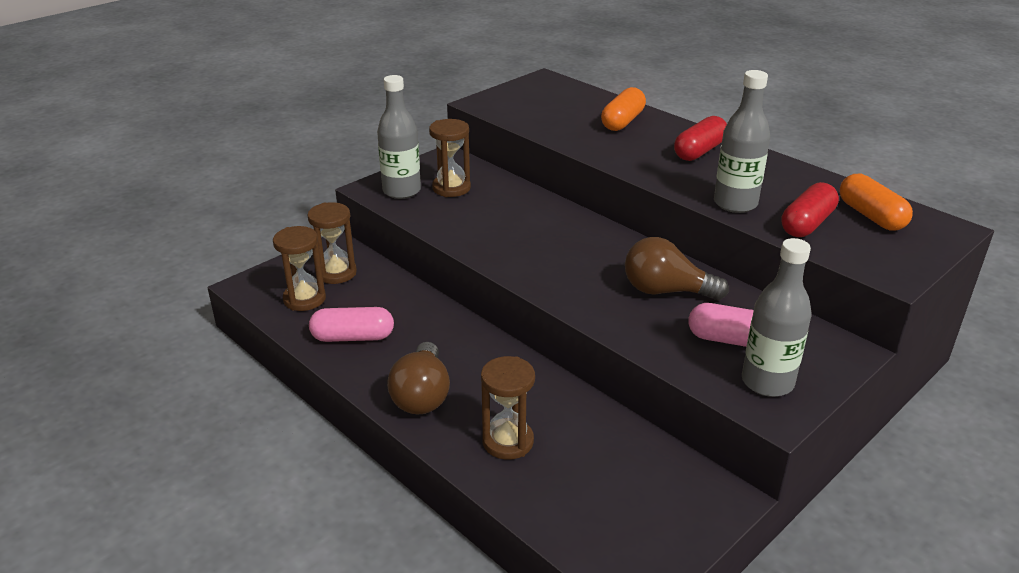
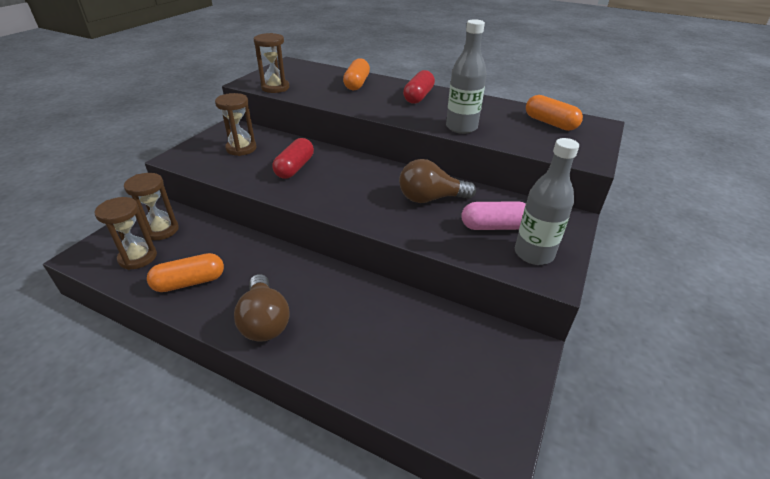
camera: 20 degrees left, 5 degrees up
(353, 337) = (190, 282): pink capsule -> orange capsule
(401, 191) = (201, 156): grey bottle -> none
(508, 441) = (349, 345): brown hourglass -> brown hourglass (275, 88)
(807, 224) = (515, 134): red capsule -> red capsule (294, 168)

